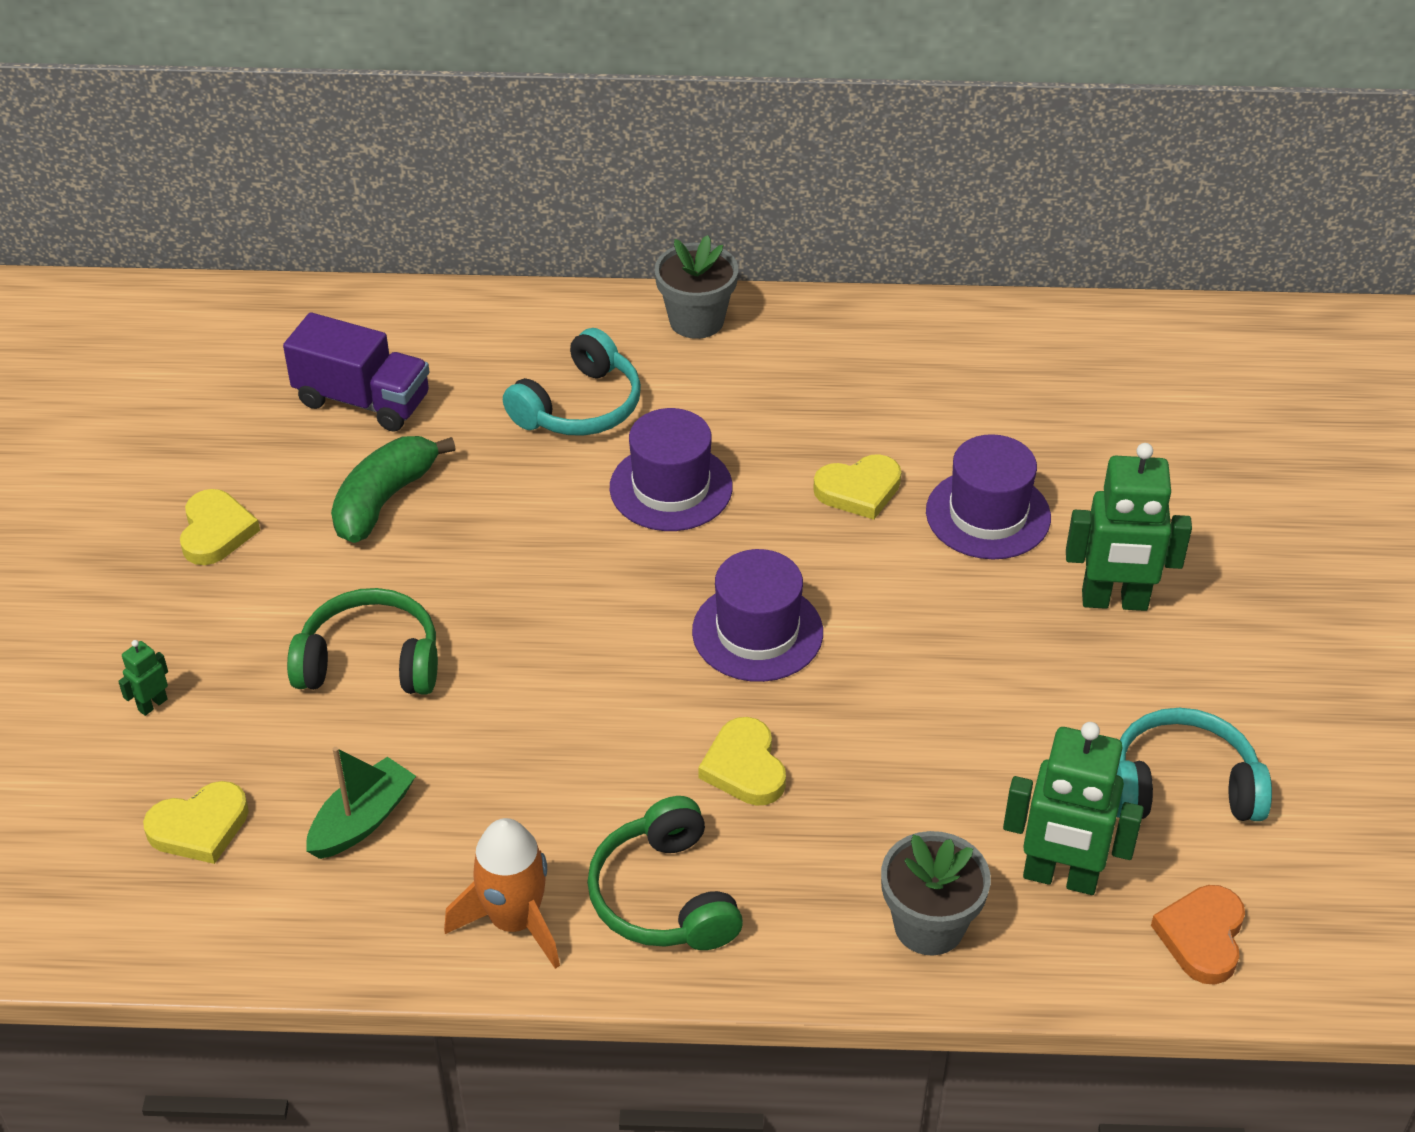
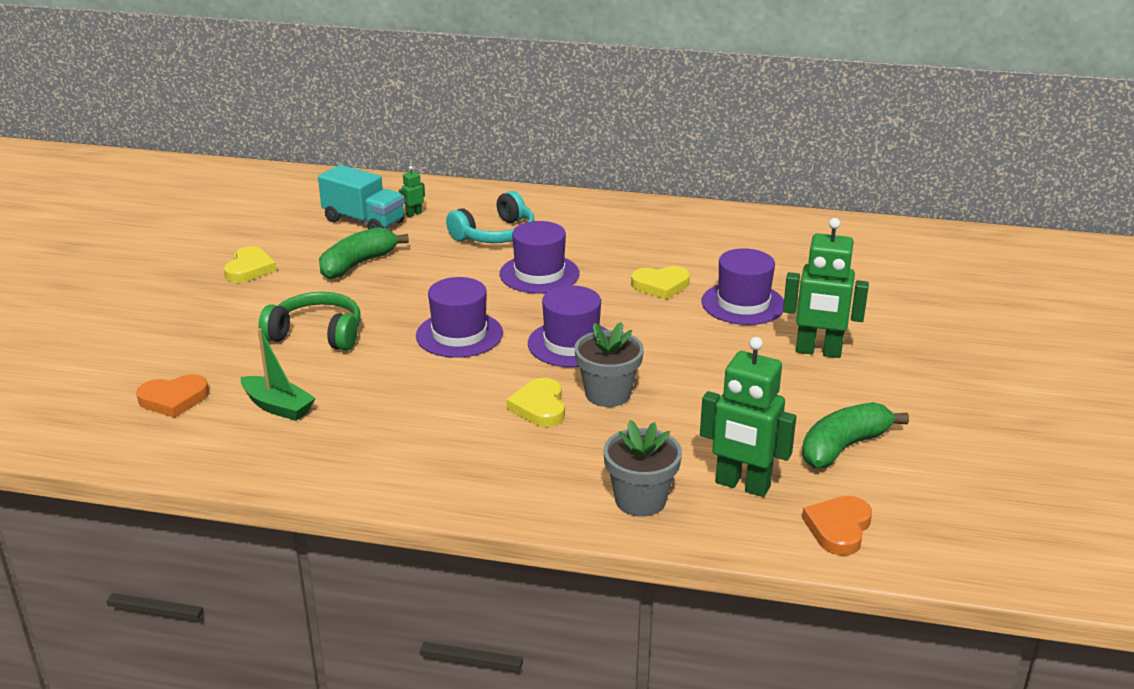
camera: 10 degrees right, 15 degrees down
(152, 704) = (173, 340): green robot -> green robot (414, 214)
(200, 827) = (173, 399): yellow heart -> orange heart
(362, 820) = (278, 407): green boat -> green boat turned 75 degrees clockwise
(363, 400) = (364, 221): purple truck -> turquoise truck
(514, 921) = (355, 466): orange rocket -> none
(586, 634) = (459, 334): none -> purple hat
(664, 896) = (461, 465): green headphones -> none
(696, 320) = (582, 204): grey flower pot -> grey flower pot (608, 394)
(1182, 786) = (843, 447): turquoise headphones -> green banana

